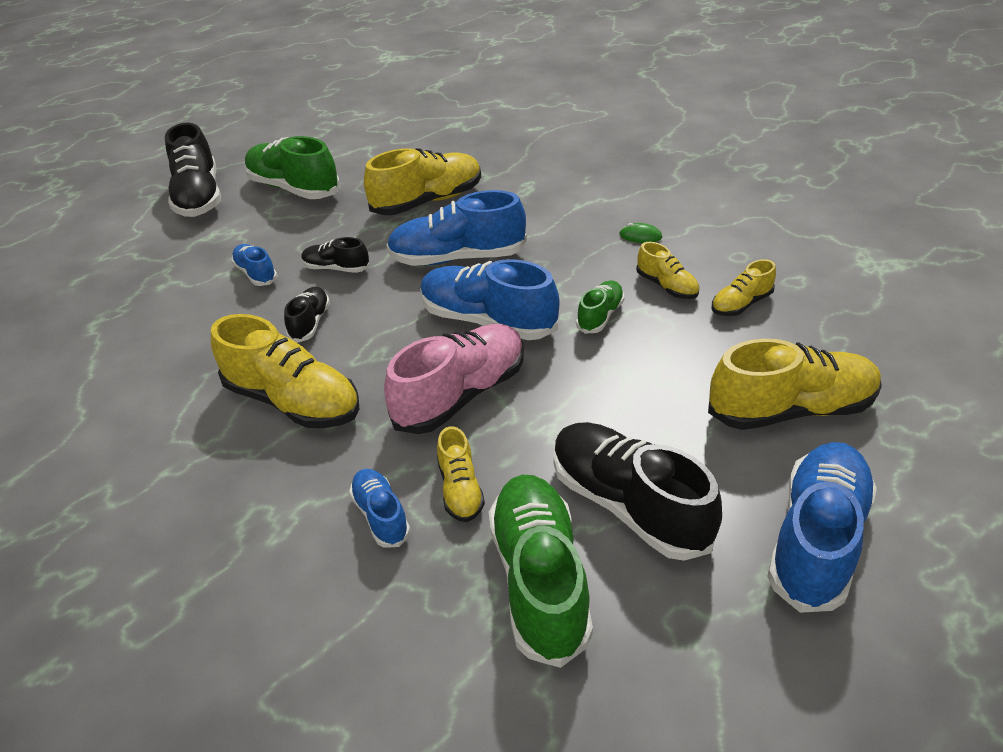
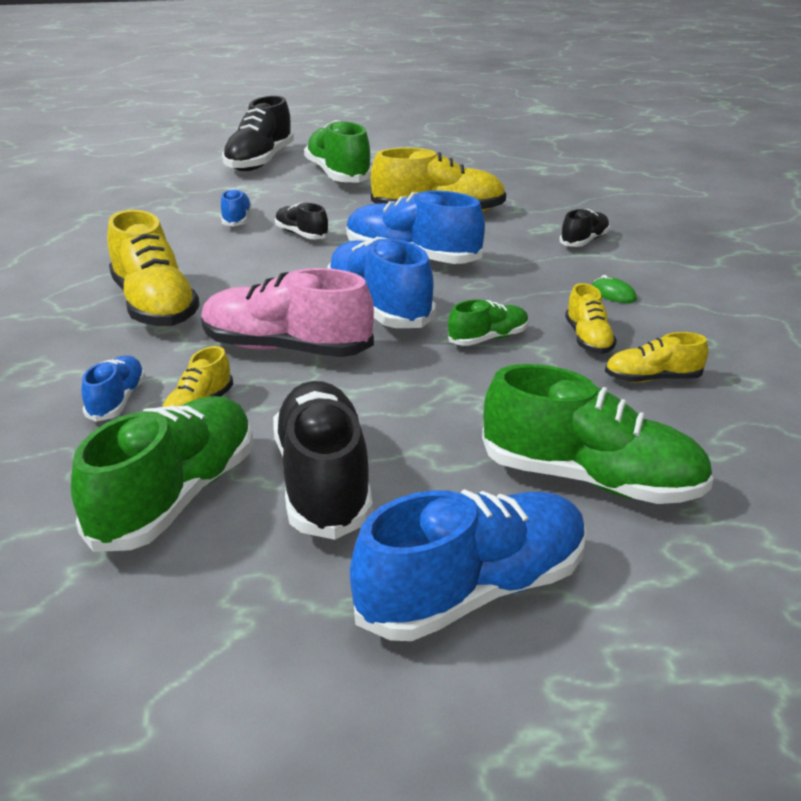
camera: 30 degrees right, 10 degrees down
(310, 323) = (234, 262): black shoe -> black shoe (584, 241)
(461, 395) = (286, 349): pink shoe -> pink shoe turned 150 degrees counterclockwise
(790, 409) = (591, 480): yellow shoe -> green shoe

